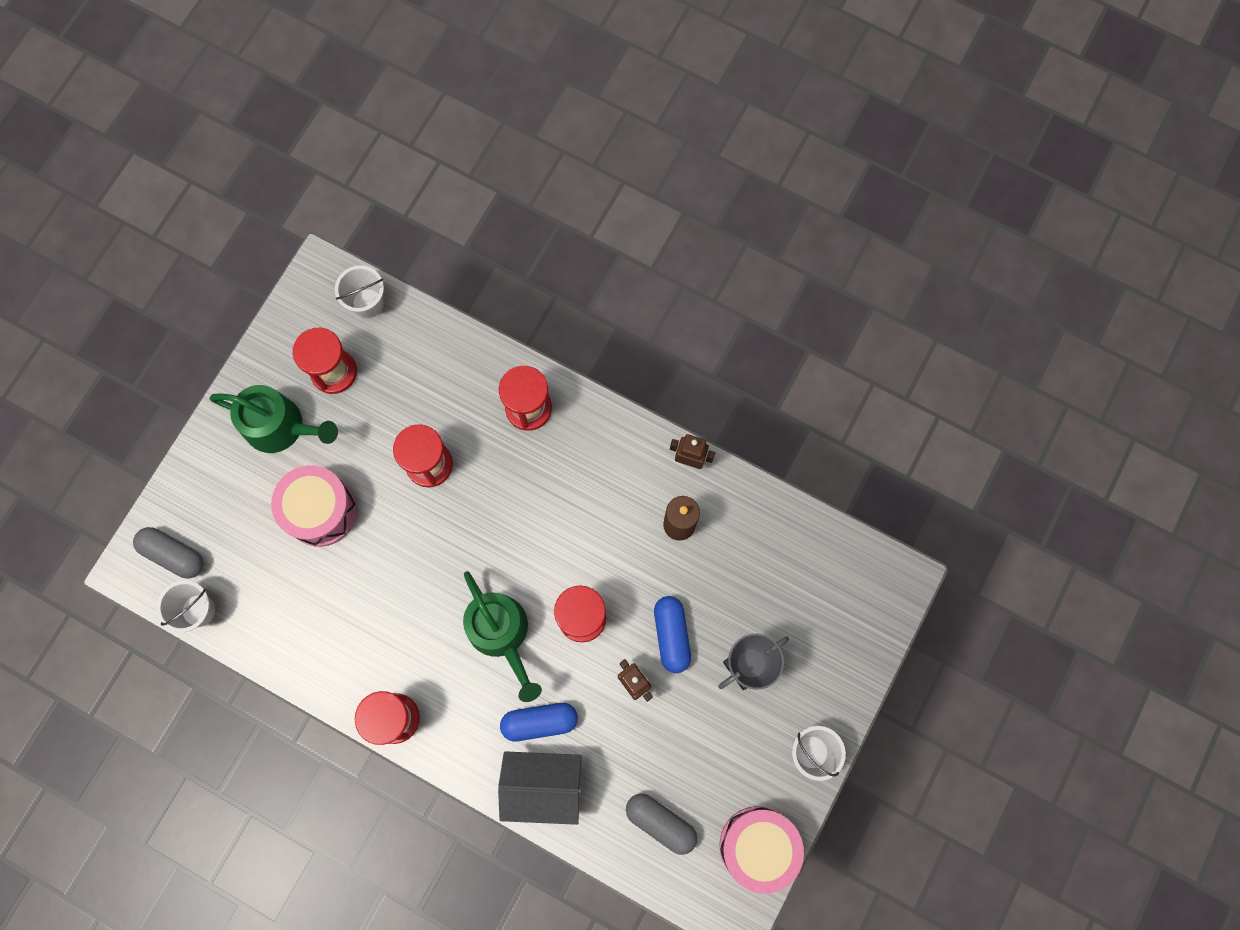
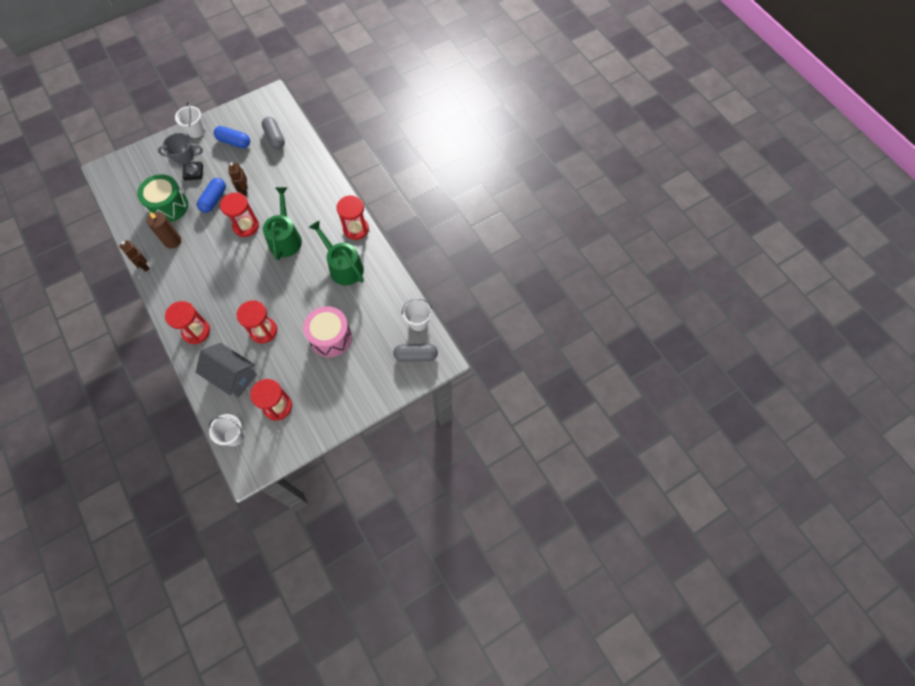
camera: 150 degrees left, 10 degrees down
(173, 554) = (416, 355): grey capsule -> grey capsule turned 60 degrees counterclockwise
(281, 426) = (323, 392): green watering can -> green watering can (343, 266)
(539, 722) = (295, 196): blue capsule -> blue capsule (234, 142)
(543, 785) = (311, 173): grey house -> grey house (232, 376)
(736, 580) = (168, 206): none -> green drum
(757, 846) = (244, 112): pink drum -> none

